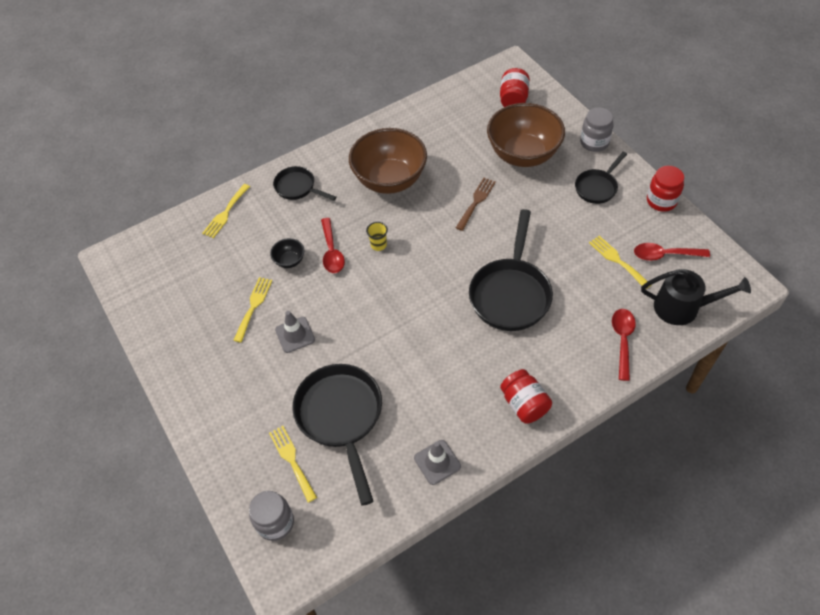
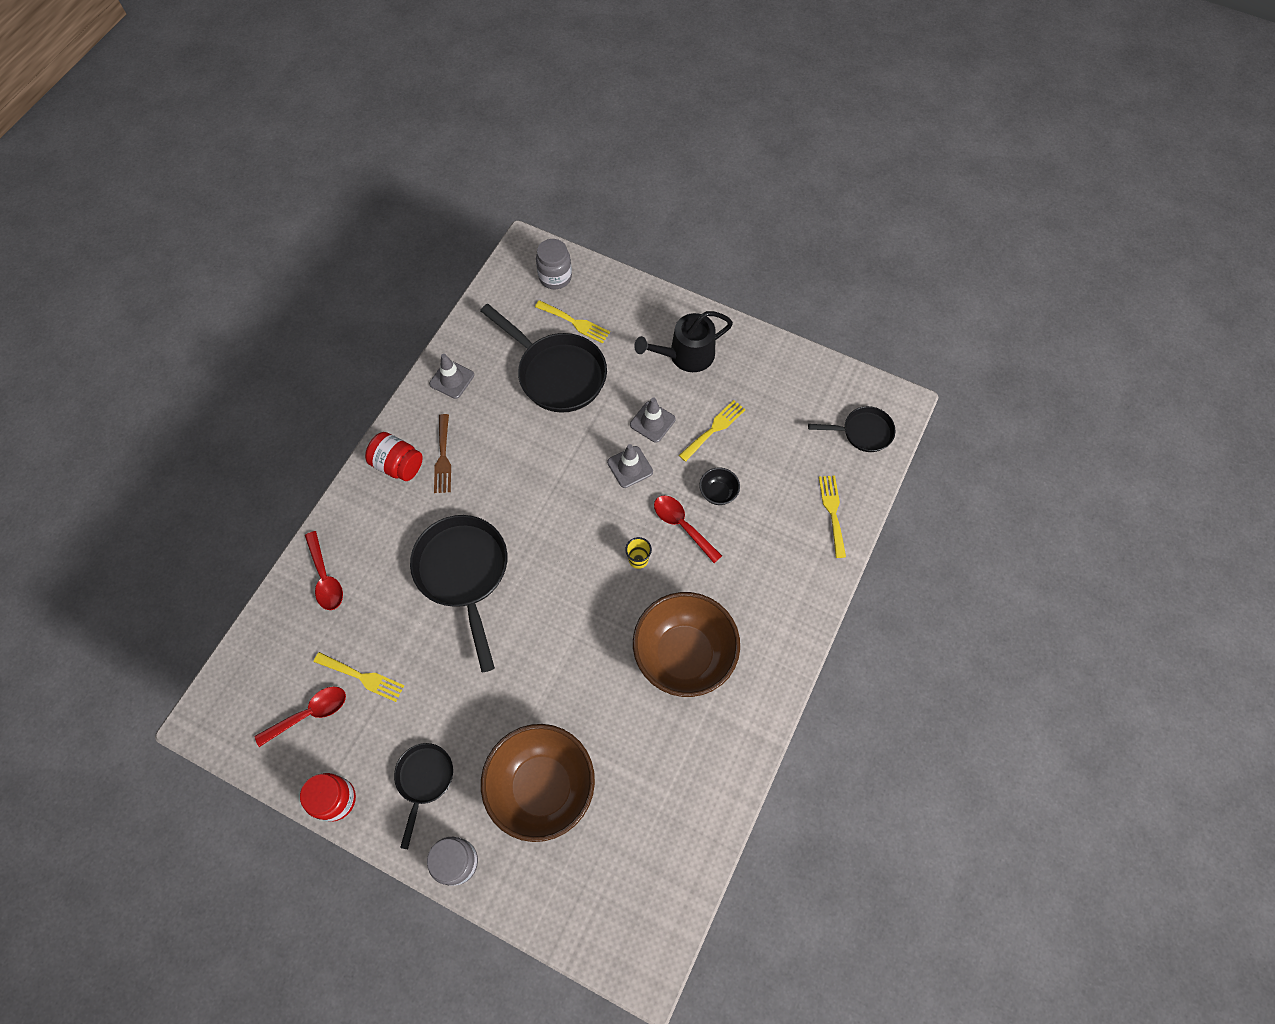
camera: 145 degrees right, 10 degrees up
(253, 306) = (714, 429): yellow fork -> yellow fork turned 120 degrees counterclockwise
(298, 188) = (781, 586): black pan -> black pan (863, 432)
(338, 309) = (630, 467): none -> grey traffic cone
(476, 201) = (562, 677): brown fork -> brown fork (443, 458)
(513, 99) = (604, 889): red jar -> none
(682, 307) = (272, 650): black watering can -> black watering can (686, 355)

